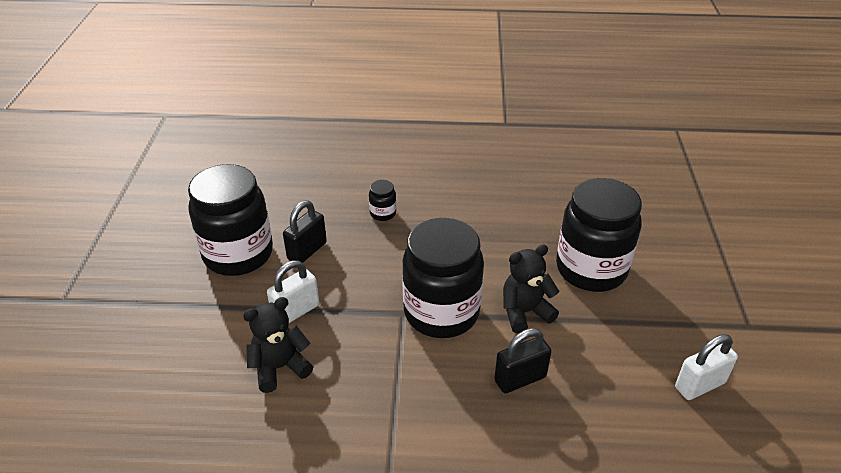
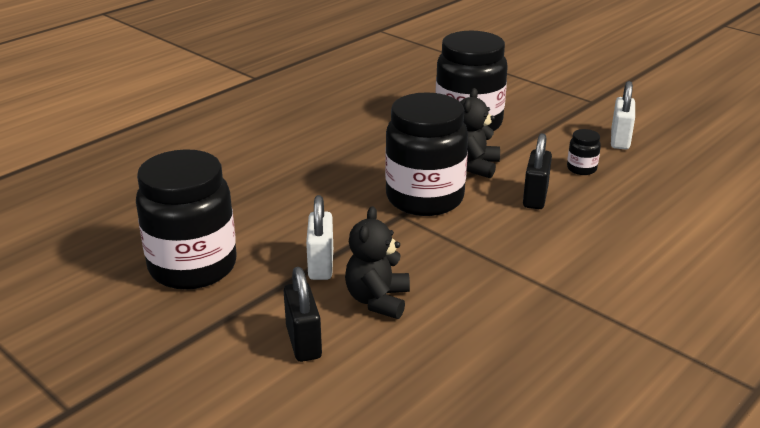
camera: 50 degrees left, 10 degrees down
(307, 251) = (252, 228): black padlock -> black padlock (303, 342)
(383, 213) = (267, 173): black jar -> black jar (581, 169)

